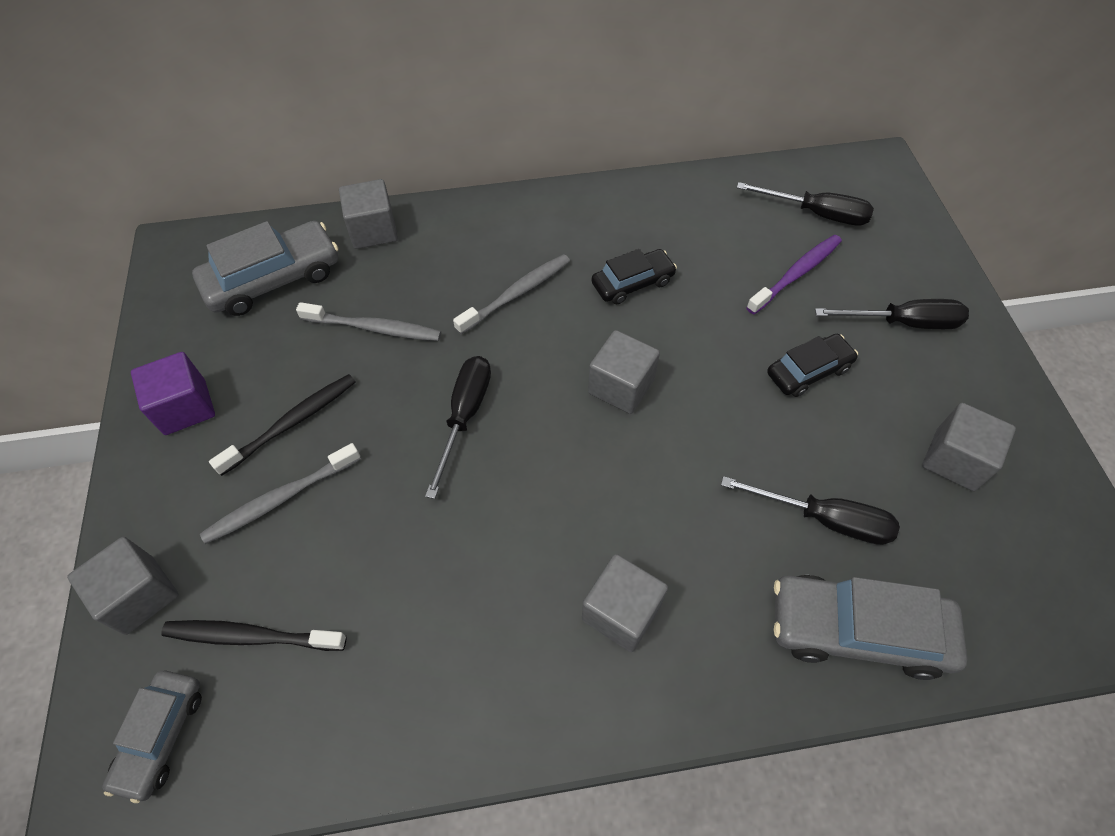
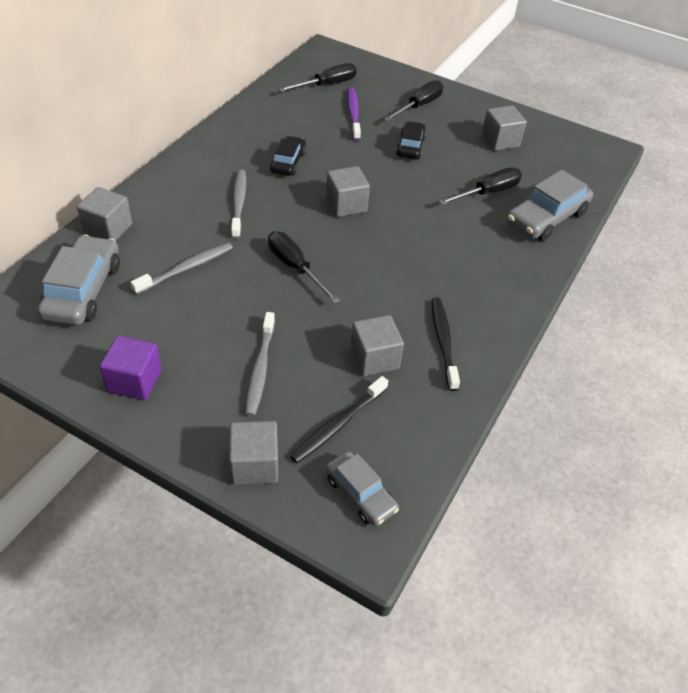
camera: 55 degrees left, 10 degrees down
(291, 423) = (211, 338): black toothbrush -> black toothbrush (443, 342)
(621, 612) = (467, 279): grey cube -> grey cube (374, 358)

